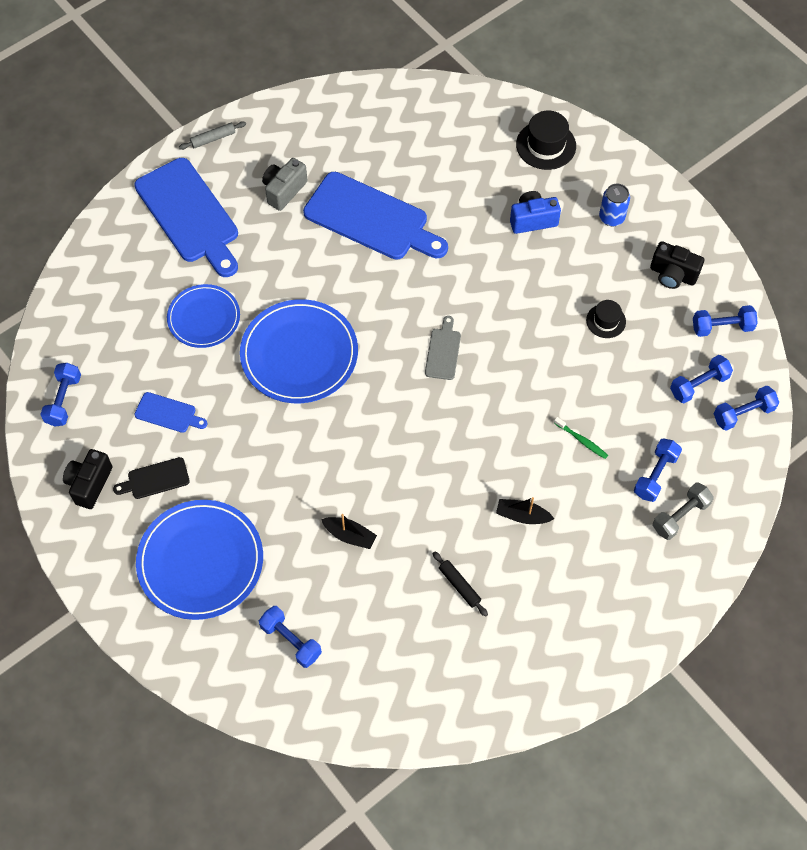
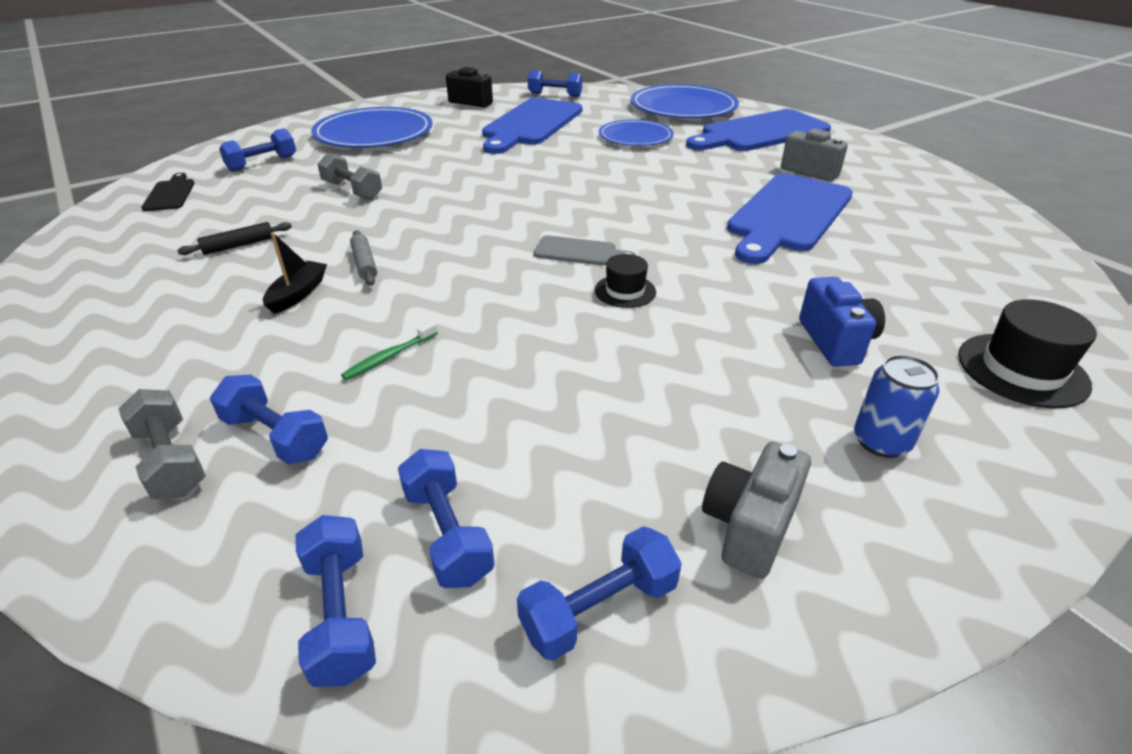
camera: 95 degrees right, 25 degrees down
(155, 479) = (466, 120): black cutting board -> black cutting board (170, 194)
(168, 413) = (531, 124): blue cutting board -> blue cutting board, size x2.19
(213, 139) = (866, 142): grey rolling pin -> grey rolling pin (364, 264)
(299, 354) = (587, 173): blue plate -> blue plate (683, 107)
(350, 535) = (352, 190): black boat -> grey dumbbell
(606, 321) = (624, 407): black hat -> black hat (625, 291)
(672, 275) = (749, 527): black camera -> grey camera
(722, 327) = (599, 609): blue dumbbell -> blue dumbbell turned 60 degrees clockwise

